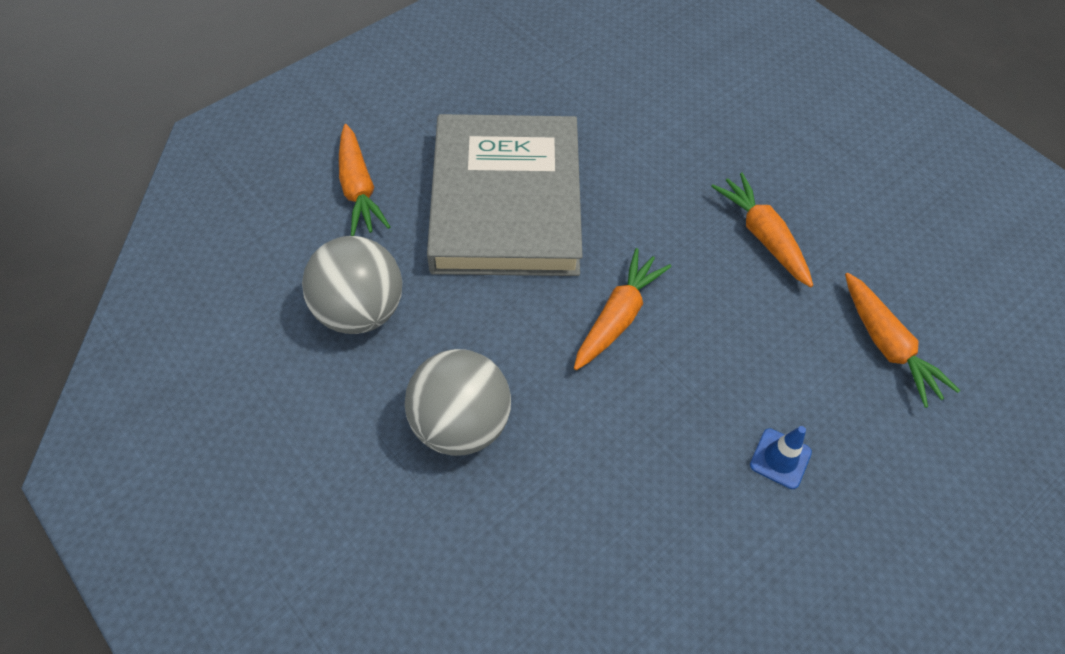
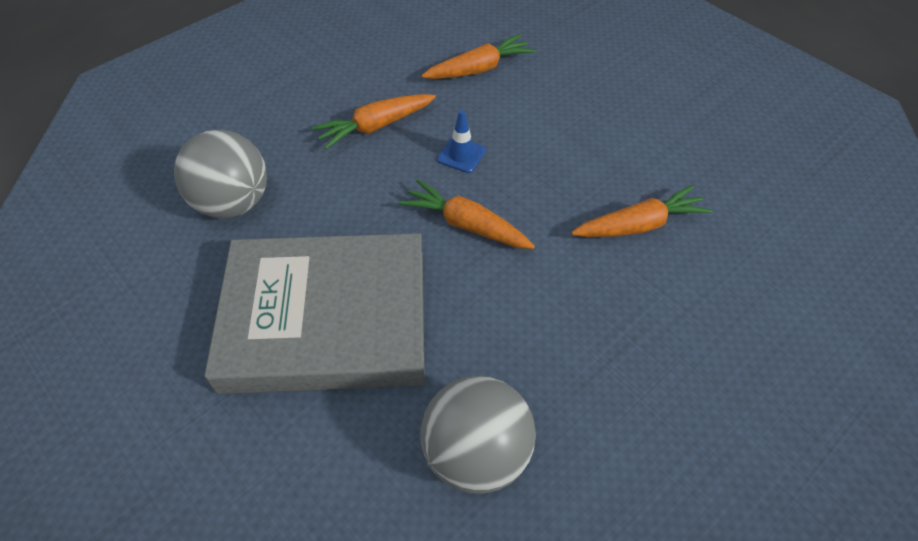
camera: 90 degrees left, 5 degrees down
(358, 189) = (294, 482): orange carrot -> orange carrot (639, 225)
(460, 423) = (596, 343): grey ball -> grey ball (233, 203)
(780, 458) = (583, 131): blue traffic cone -> blue traffic cone (461, 155)

